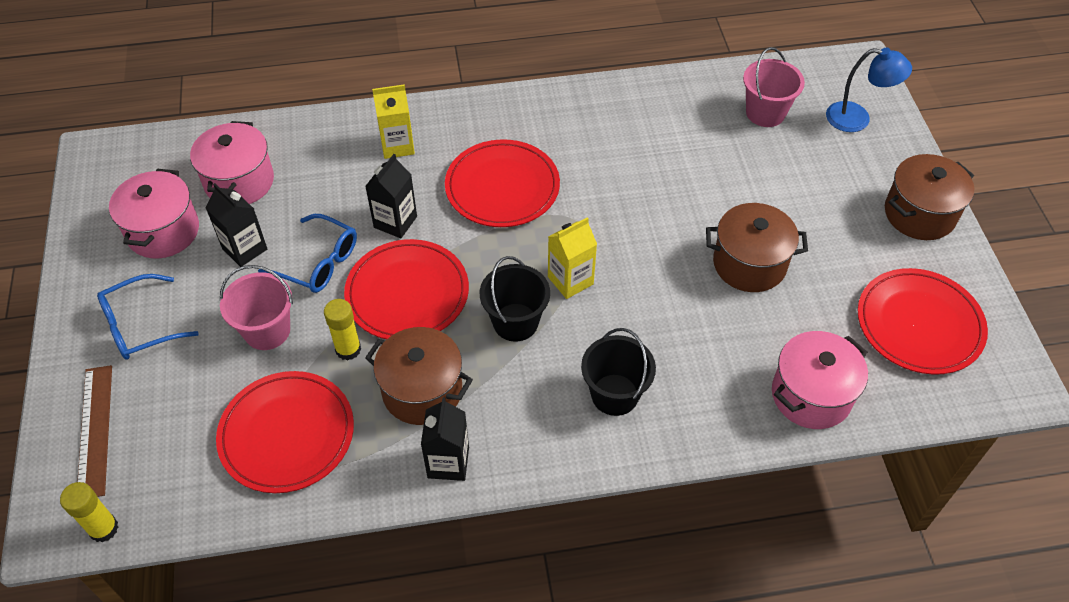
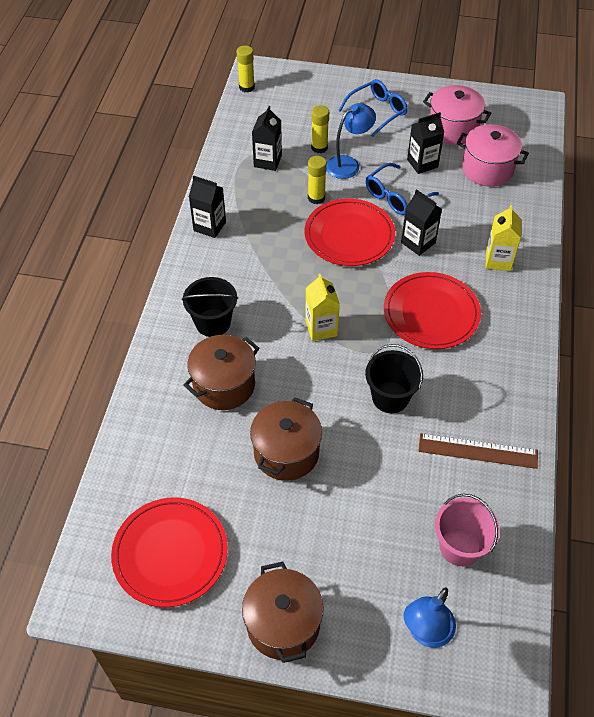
camera: 110 degrees right, 0 degrees up
(95, 430) = (310, 89): brown ruler -> brown ruler (478, 451)
(140, 326) = (377, 112): blue glasses -> blue glasses turned 60 degrees clockwise
(239, 376) = (319, 147): none -> yellow glue stick
(267, 331) = (348, 164): pink bucket -> blue lamp
(287, 434) = (267, 161): red plate -> black carton
(422, 391) = (267, 226): brown pot -> brown pot (224, 385)
(515, 322) = (298, 286): black bucket -> black bucket (390, 397)
(811, 395) = (150, 441): pink pot -> none

